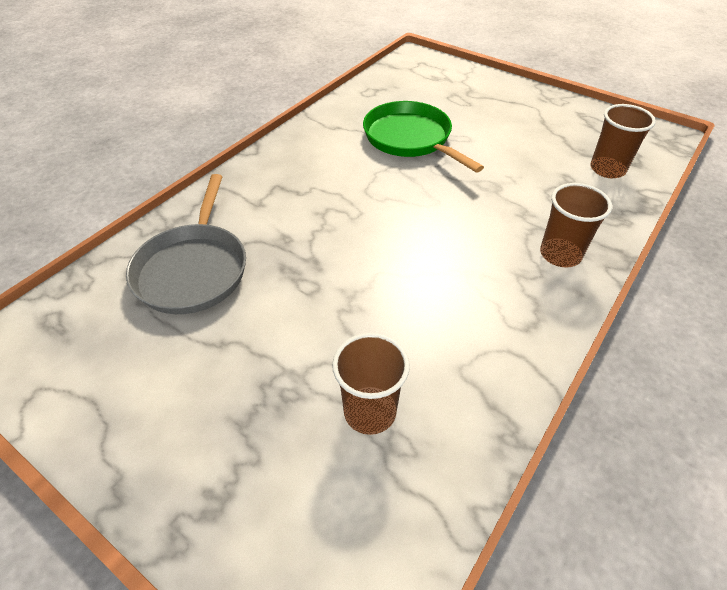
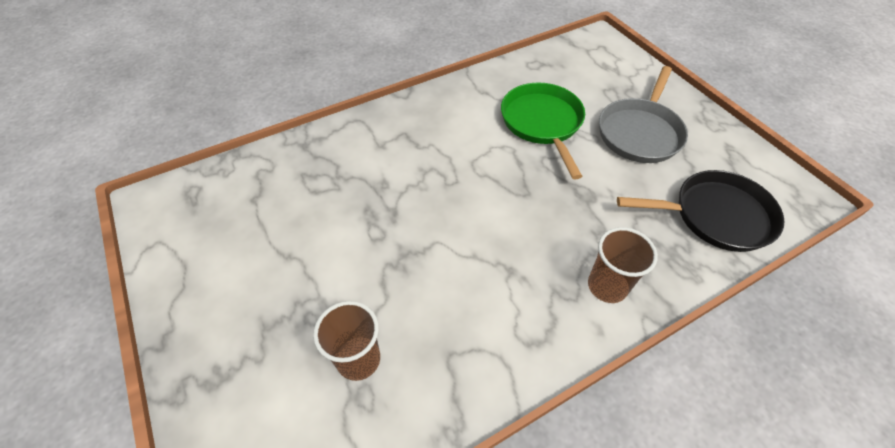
camera: 25 degrees right, 5 degrees up
(193, 269) = (303, 186): grey pan -> grey pan (640, 132)
(607, 169) = (716, 216): brown cup -> black pan

